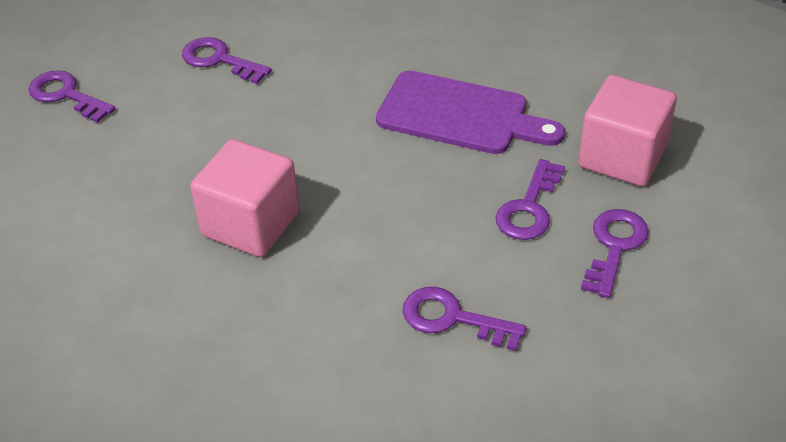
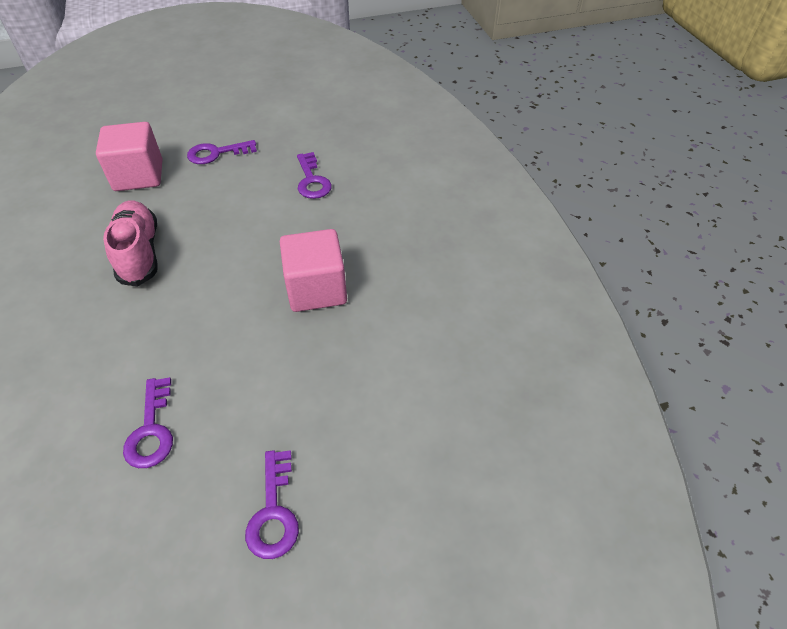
camera: 130 degrees left, 5 degrees up
(460, 115) = (139, 253): purple cutting board -> pink shoe
(529, 207) = (209, 190): purple key -> none

